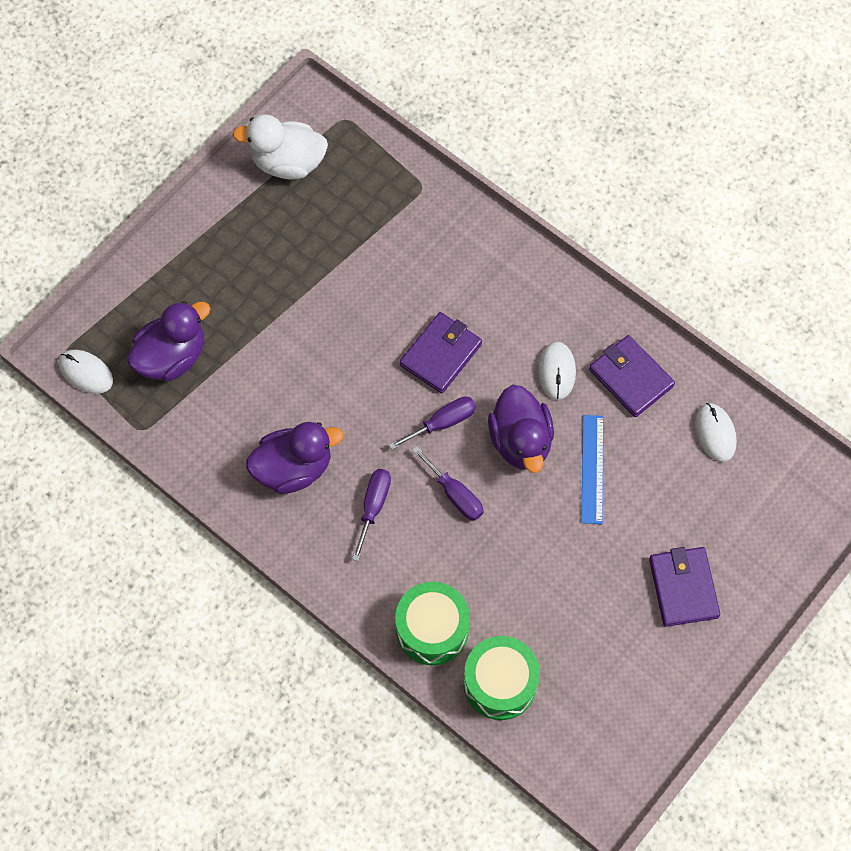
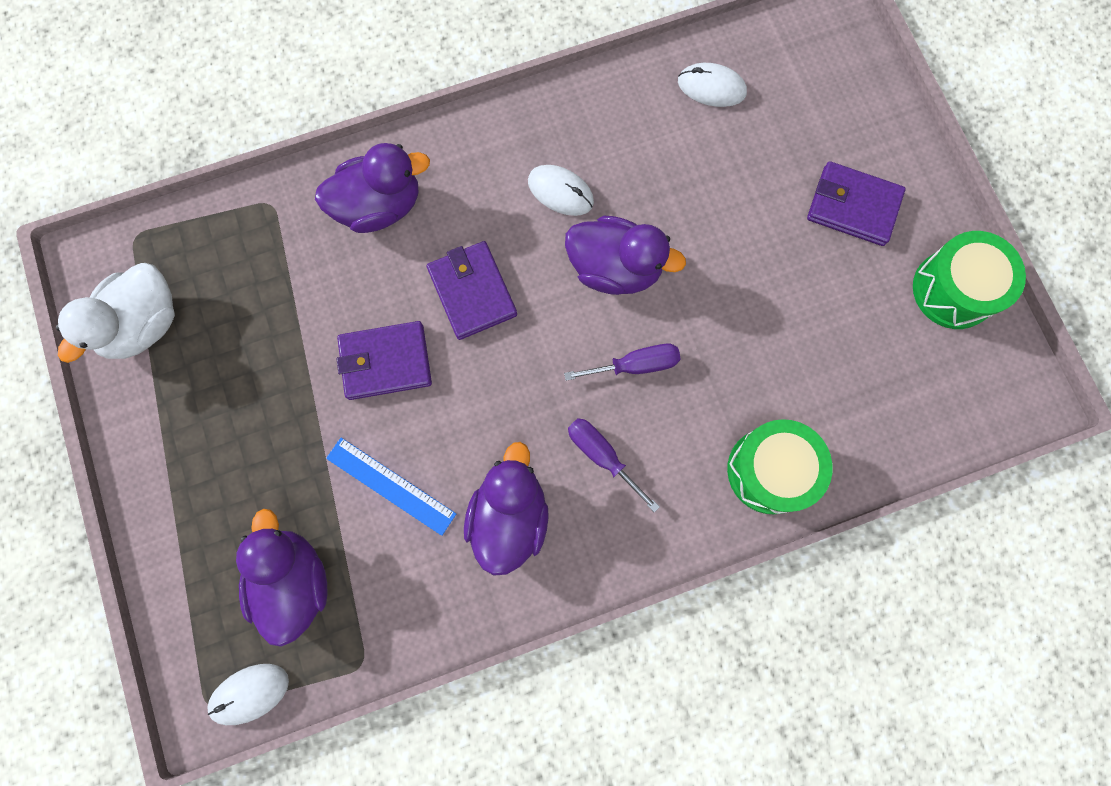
camera: 60 degrees left, 10 degrees up
(442, 423) = (549, 333): purple screwdriver -> none
(466, 257) = (379, 206): none -> purple duck
(500, 683) = (862, 435): green drum -> green drum (953, 289)
(592, 469) = (684, 218): blue ruler -> blue ruler (390, 486)
(630, 378) = (609, 128): purple wallet -> purple wallet (386, 362)

